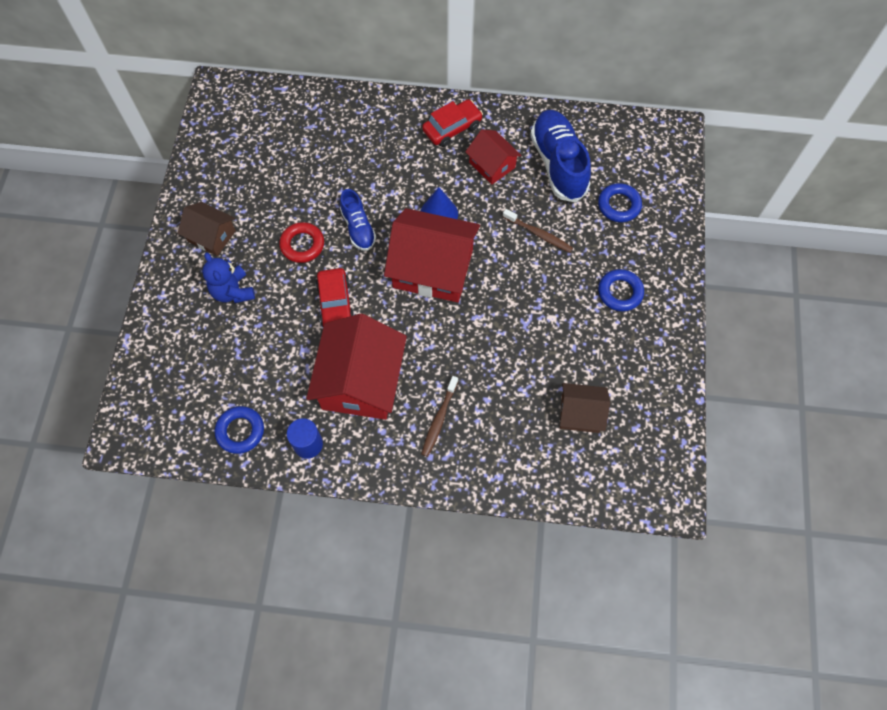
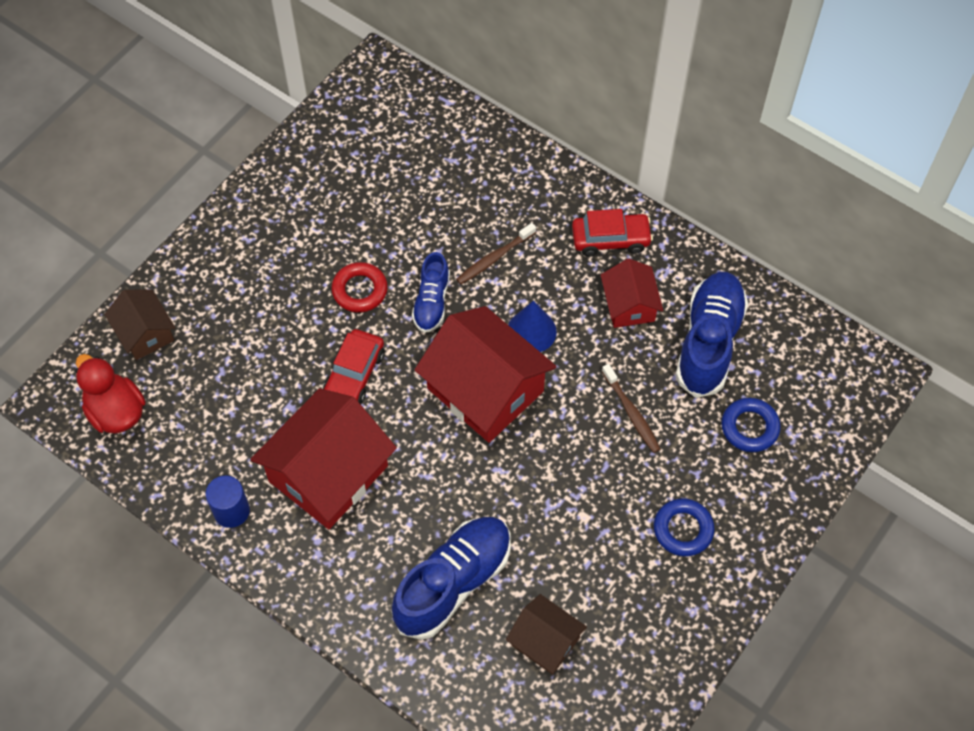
camera: 30 degrees right, 5 degrees down
(176, 420) = (116, 411): none -> red duck
(211, 236) = (270, 232): brown house -> brown house (145, 333)
(233, 291) = (256, 304): blue teddy bear -> none
(240, 431) = (172, 459): blue ring -> none
(439, 419) = (385, 561): brown toothbrush -> brown toothbrush (494, 258)
(494, 408) = (453, 583): none -> blue shoe

